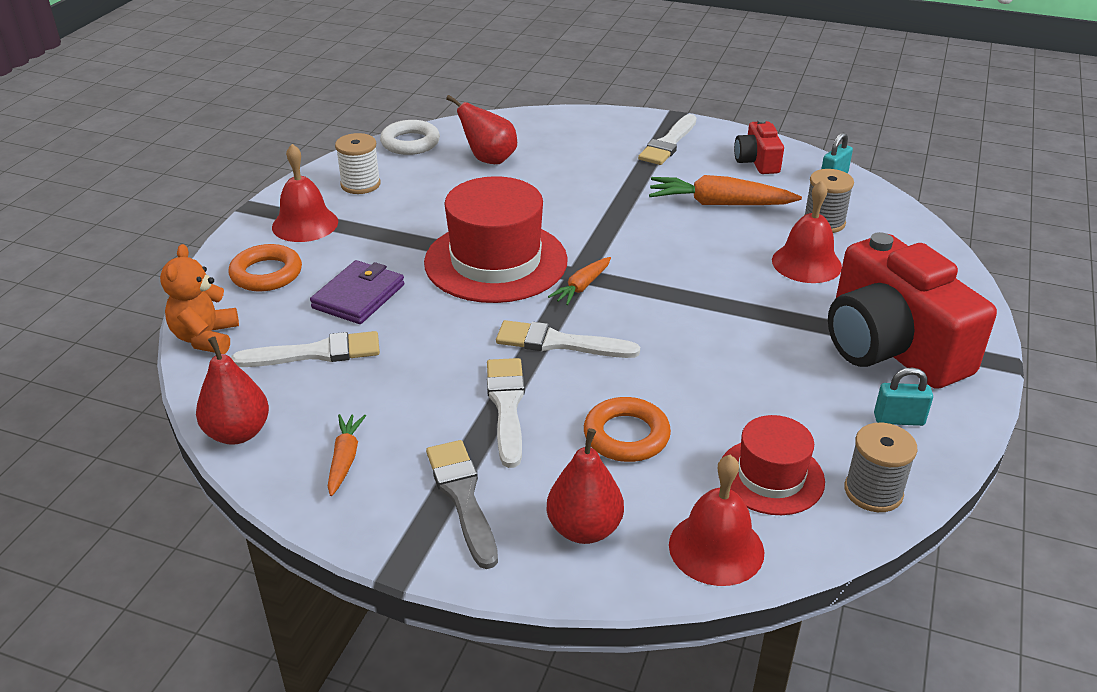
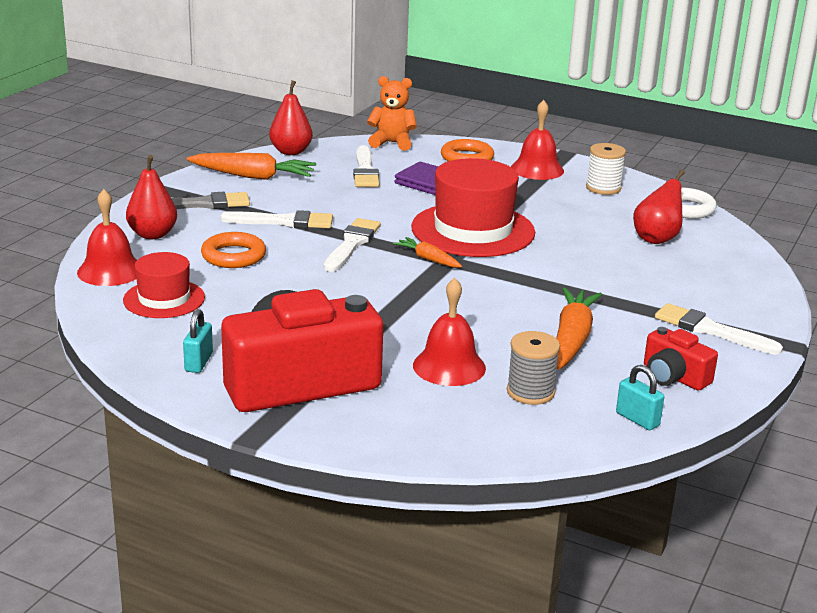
camera: 95 degrees right, 10 degrees down
(345, 459) = (253, 176): orange carrot -> orange carrot, size x1.78
(757, 161) = (673, 377): red camera -> red camera turned 135 degrees counterclockwise
(873, 492) = (126, 334): grey spool -> none

